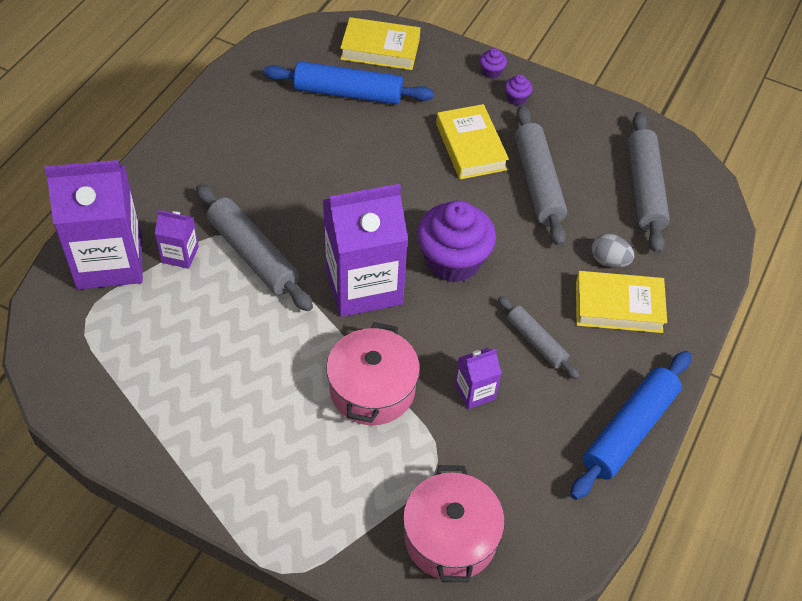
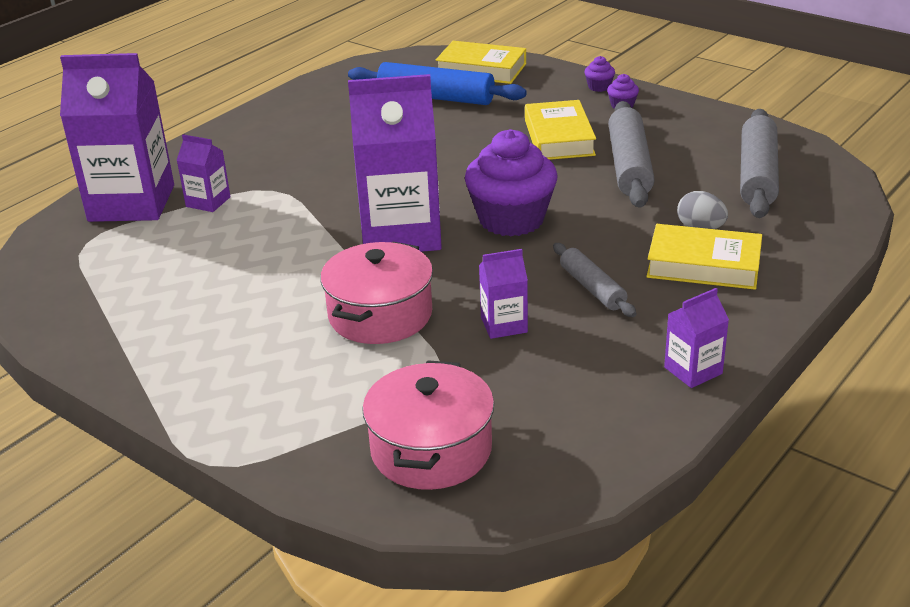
camera: 15 degrees right, 20 degrees down
(253, 255) = (287, 205): grey rolling pin -> none
(629, 430) = (693, 370): blue rolling pin -> purple carton

